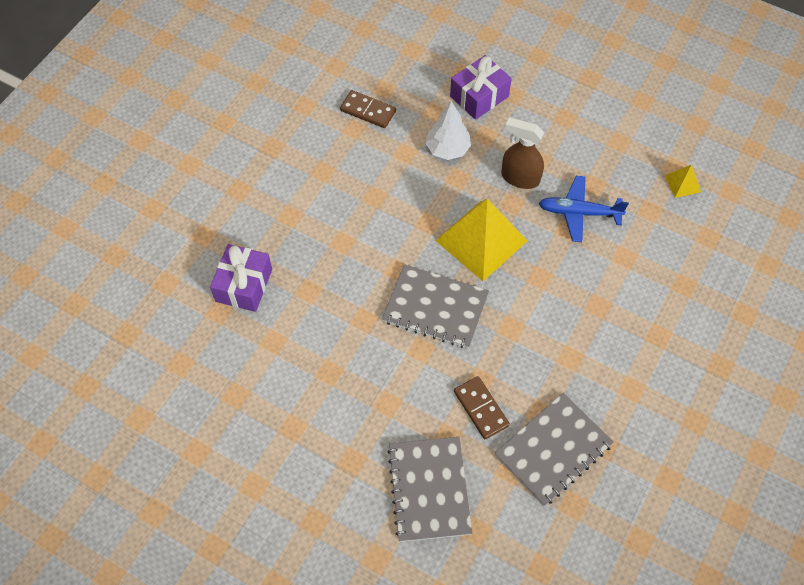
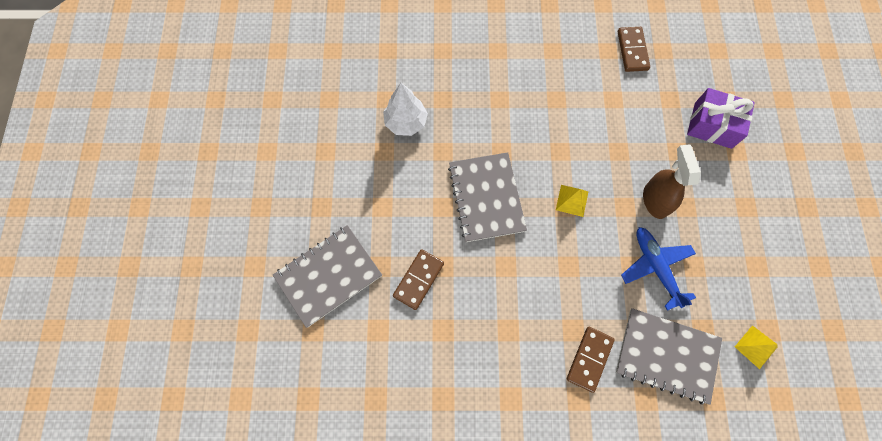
camera: 60 degrees right, 10 degrees up
(244, 285) = (419, 54): purple gift -> none
(447, 149) = (641, 128): white tree -> white tree (406, 122)
(481, 240) = (572, 200): yellow pyramid -> yellow pyramid, size x0.44
(553, 450) = (415, 357): grey notebook -> grey notebook (667, 356)
(629, 308) = (589, 359): none -> brown domino

